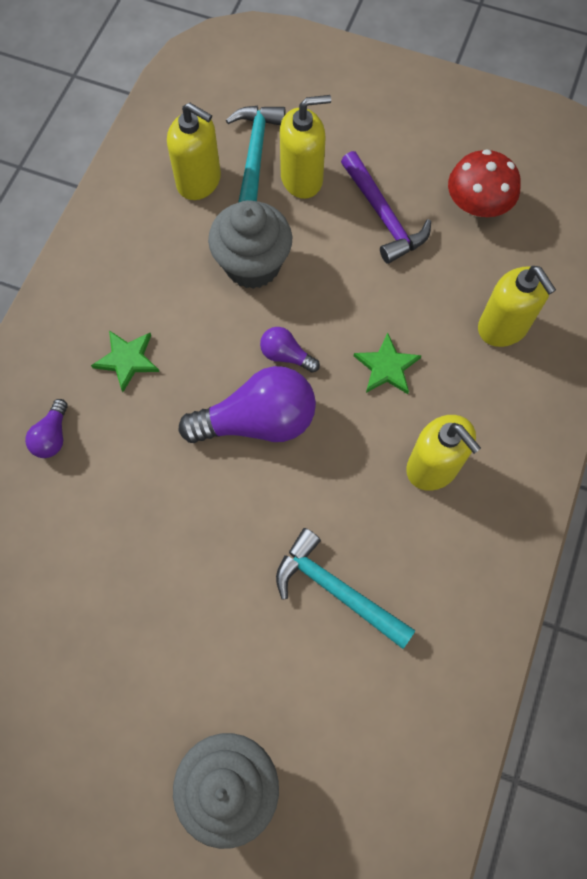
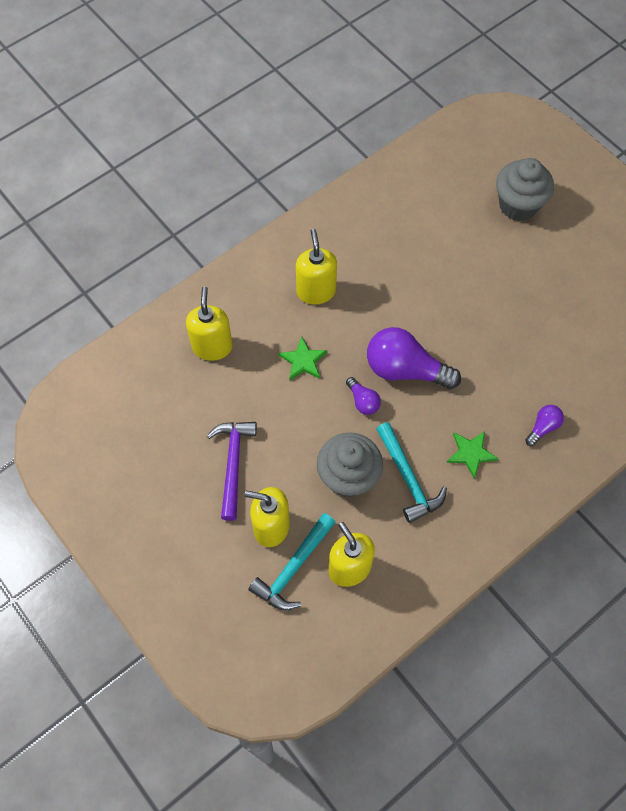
camera: 150 degrees left, 5 degrees down
(336, 590) = (413, 259): turquoise hammer -> turquoise hammer (408, 478)
(477, 205) = (162, 437): red mushroom -> none

